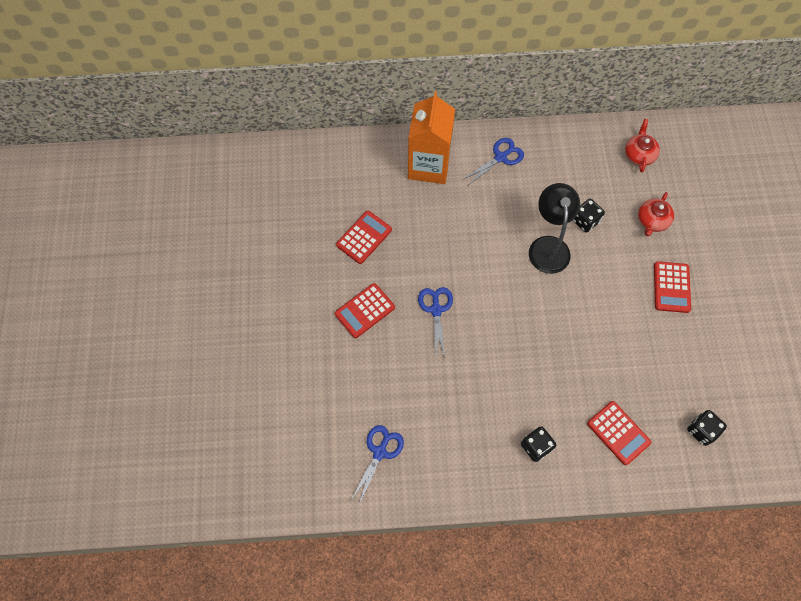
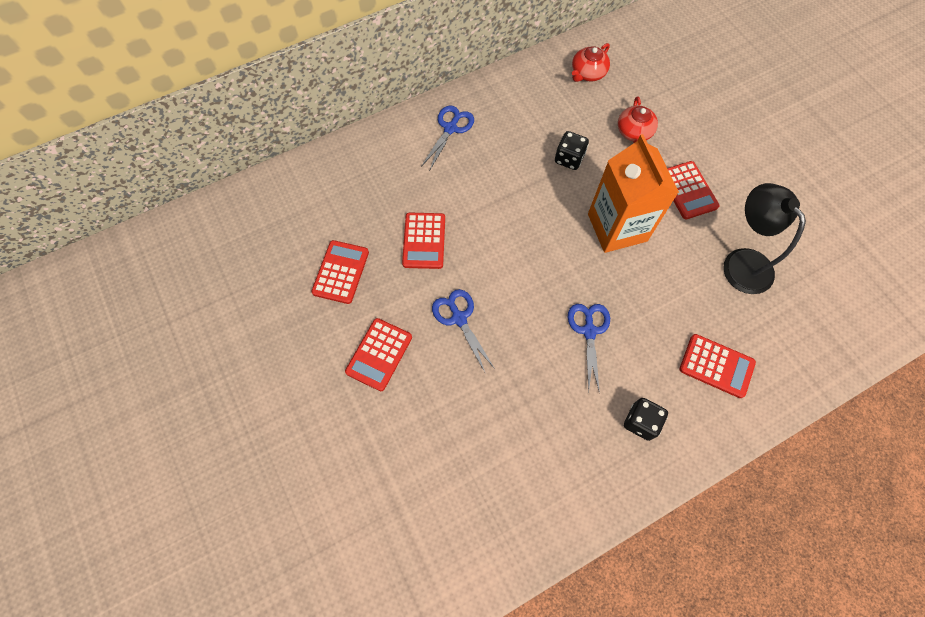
camera: 25 degrees left, 0 degrees up
(380, 452) = (472, 513): blue scissors -> blue scissors (589, 331)
(429, 165) = (378, 166): orange carton -> orange carton (617, 227)
(437, 239) = (424, 241): none -> red calculator
(548, 246) = (544, 199): black lamp -> black lamp (741, 262)
(639, 154) = (587, 73): red teapot -> red teapot turned 120 degrees counterclockwise
(701, 430) = (795, 324): black dice -> none

